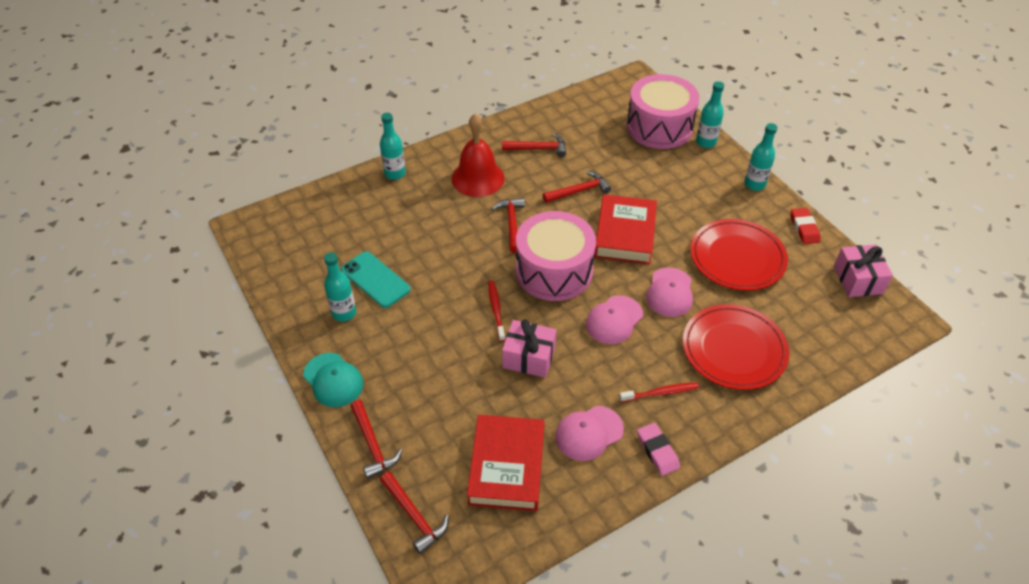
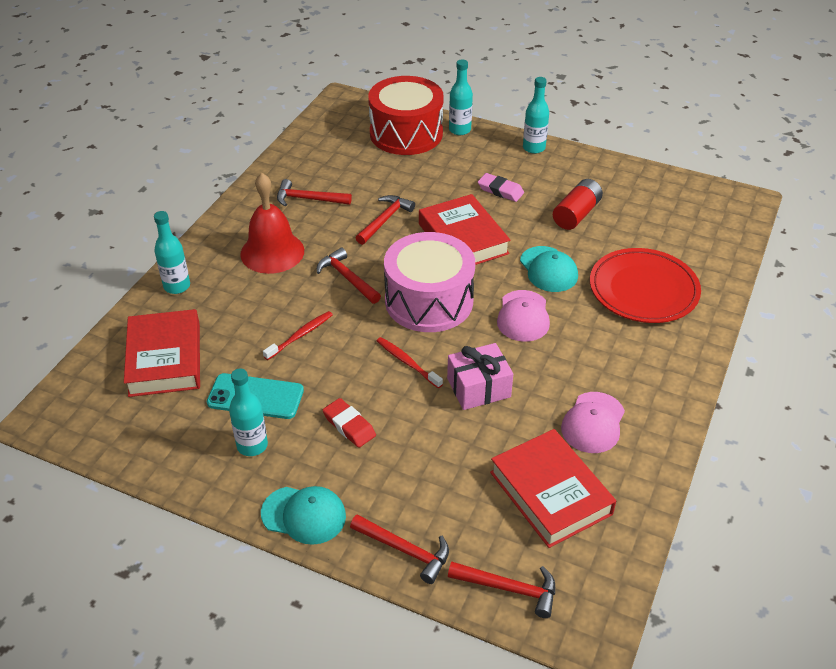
camera: 35 degrees left, 5 degrees down
(344, 222) = (165, 359): none -> red book
(538, 149) = (308, 199): red hammer -> red hammer turned 135 degrees counterclockwise
(657, 451) = (662, 404): pink eraser -> pink eraser (500, 190)
(659, 127) = (406, 133): pink drum -> red drum
(660, 393) = (619, 356): red toothbrush -> red toothbrush (300, 336)
(670, 292) = (548, 269): pink cap -> turquoise cap
(737, 258) = (576, 214): red plate -> red battery
(804, 228) = (606, 166): red eraser -> red eraser (349, 426)
(857, 280) = (683, 188): pink gift -> none

